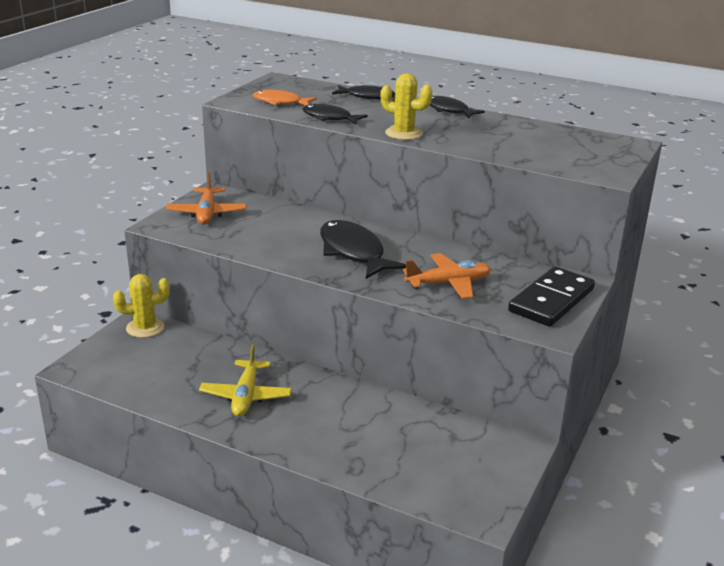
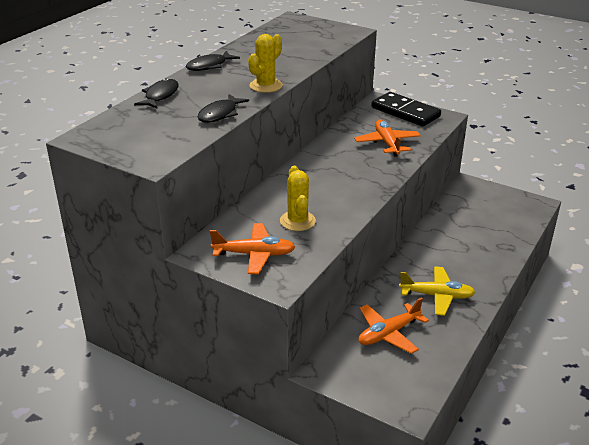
camera: 85 degrees left, 5 degrees up
(145, 328) = (333, 364): yellow cactus -> yellow cactus (297, 221)
(184, 360) = (388, 333): none -> orange plane
(280, 102) = (166, 137): orange fish -> none
(353, 252) = (338, 178): black fish -> none

